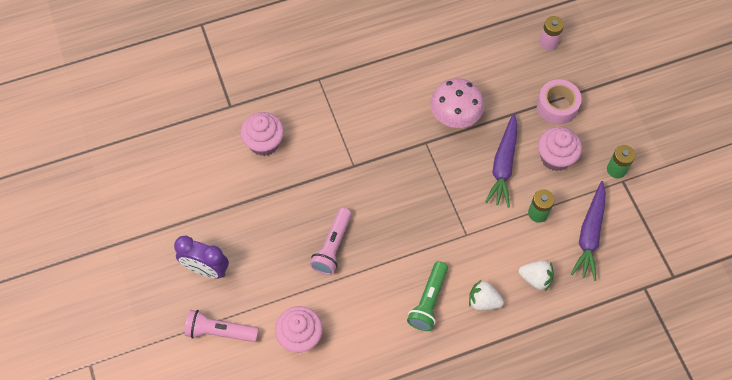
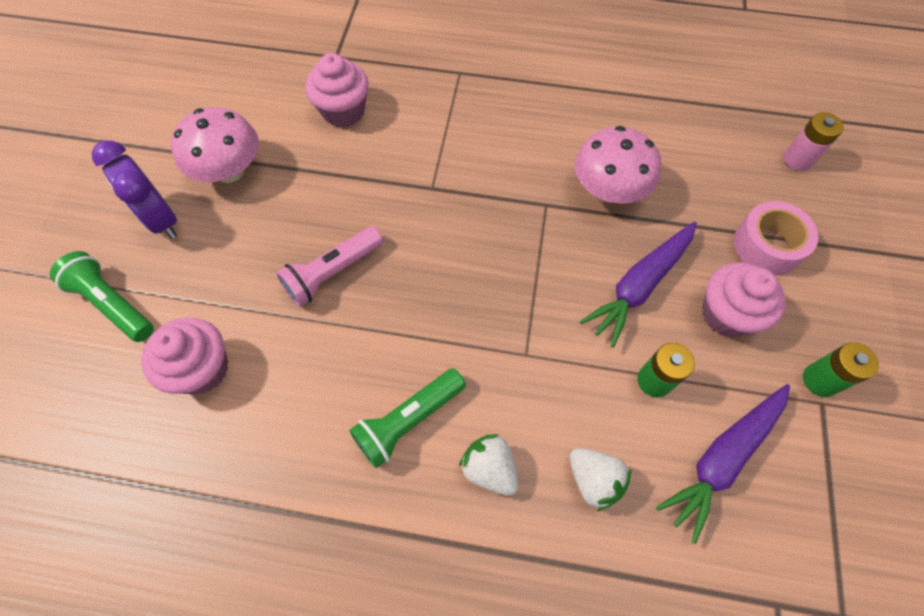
camera: 30 degrees right, 0 degrees up
(220, 331) = (113, 304): pink flashlight -> green flashlight
(223, 218) = (229, 171): none -> pink mushroom

